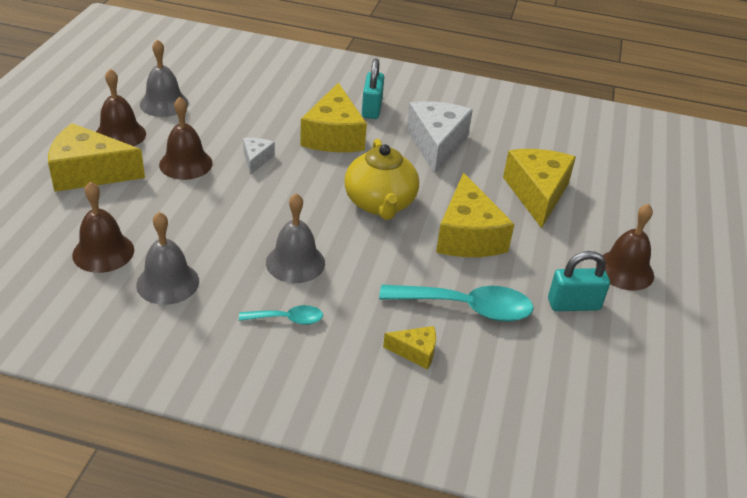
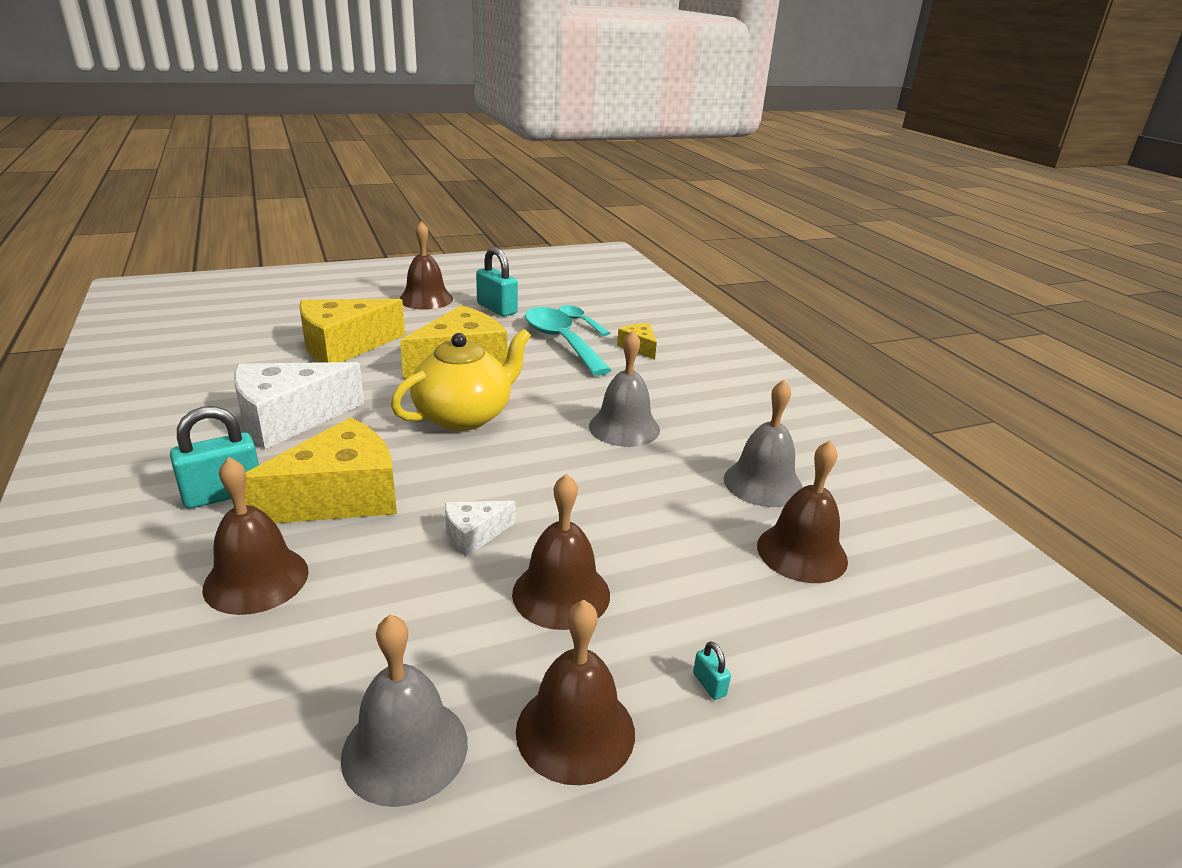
camera: 125 degrees left, 10 degrees down
(89, 172) = (709, 684): yellow cheese -> turquoise padlock
(287, 319) = (695, 404): turquoise spoon -> turquoise spoon (580, 321)
(293, 101) = (256, 579): none -> brown bell

